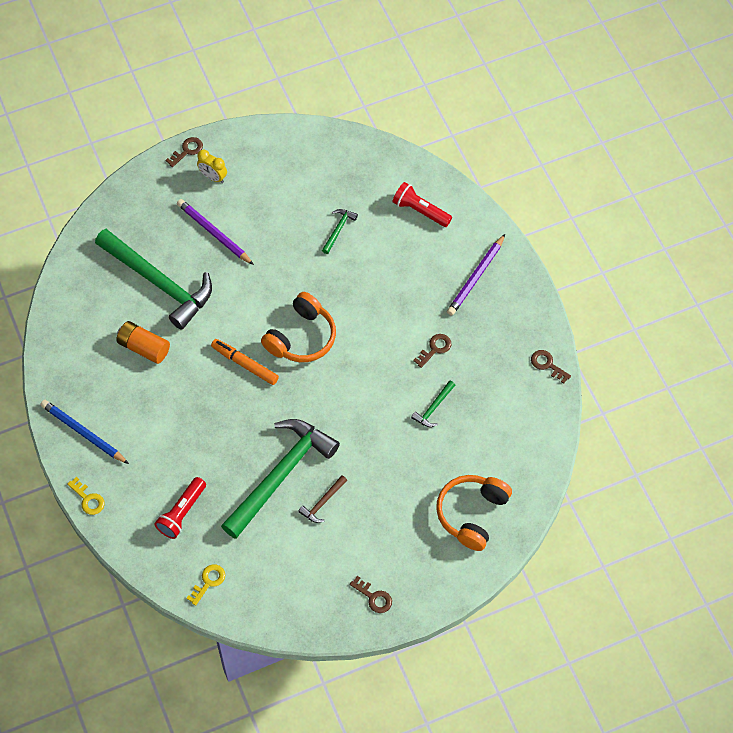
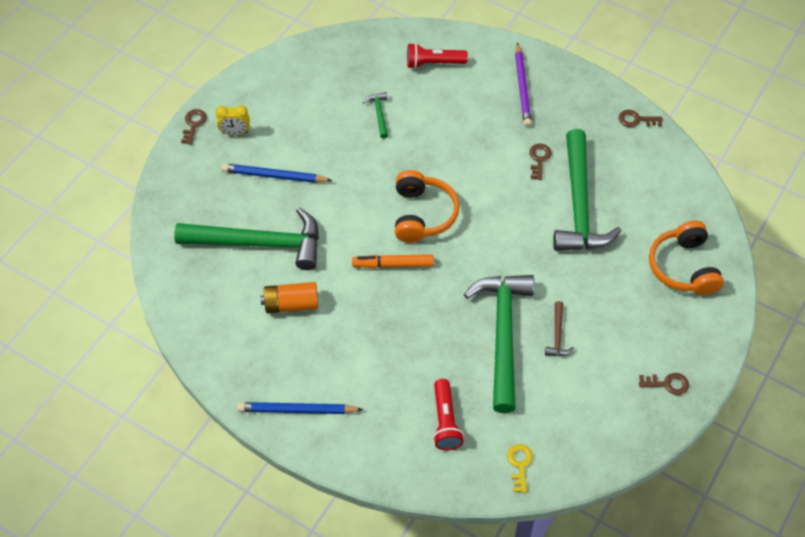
camera: 35 degrees left, 5 degrees down
(88, 499) = (350, 464): yellow key -> none
(214, 233) = (274, 176): purple pencil -> blue pencil
(433, 408) = (579, 205): green hammer -> green hammer, size x2.48

